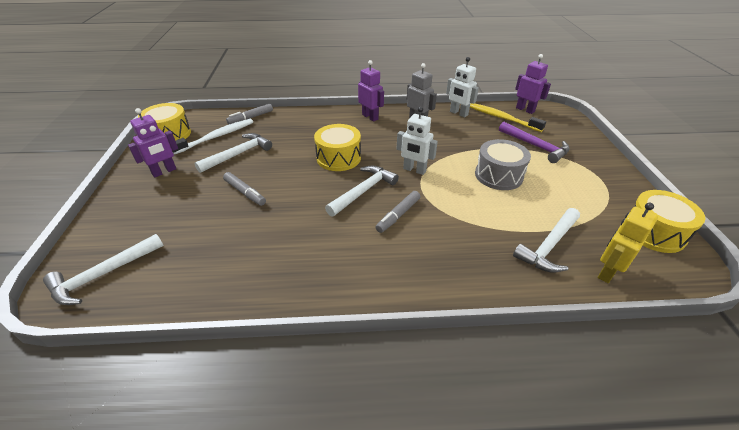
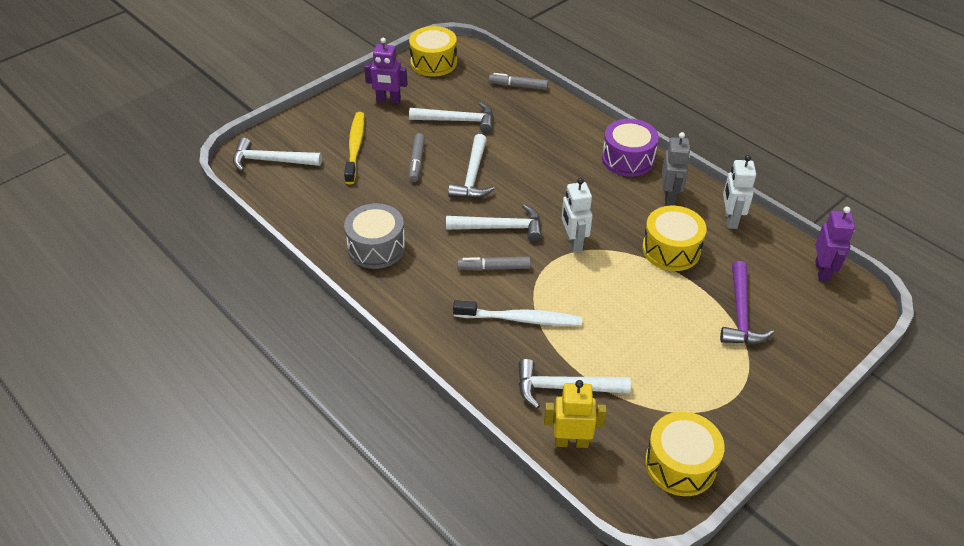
camera: 50 degrees right, 5 degrees up
(217, 137) = (465, 90): white toothbrush -> white toothbrush (521, 319)
(298, 176) = (473, 176): none -> white hammer
(338, 158) = (529, 182): yellow drum -> yellow drum (671, 250)
(370, 117) = (628, 159): purple robot -> purple drum
(498, 175) = (640, 307): grey drum -> grey drum (376, 247)
(501, 118) = (770, 259): yellow toothbrush -> yellow toothbrush (355, 147)

